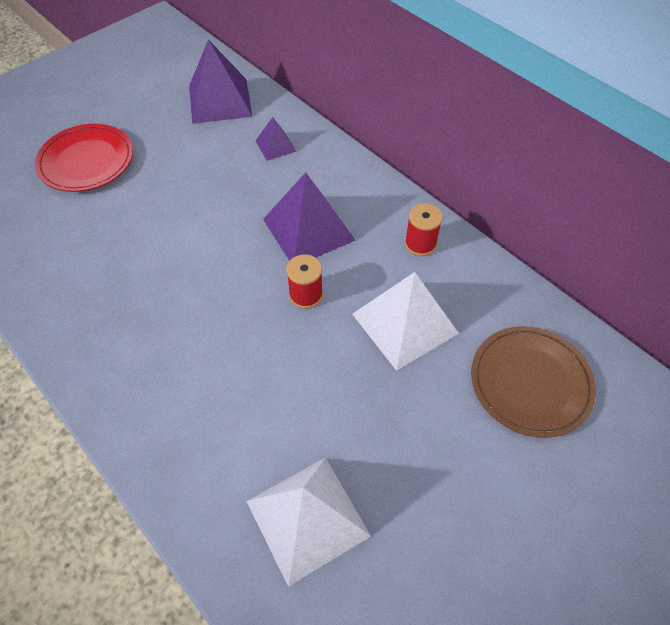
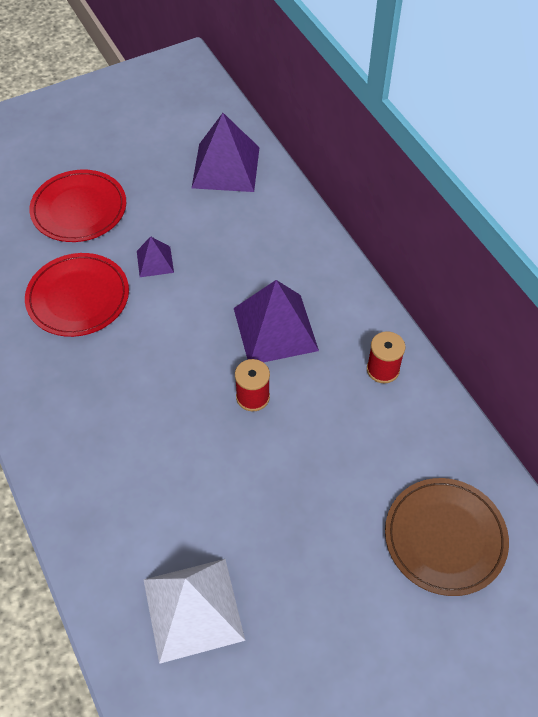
camera: 15 degrees right, 0 degrees up
(105, 240) = (78, 297): none -> red plate
(275, 146) = (268, 230): purple pyramid -> purple pyramid (155, 261)
(404, 323) = (340, 448): white pyramid -> none

